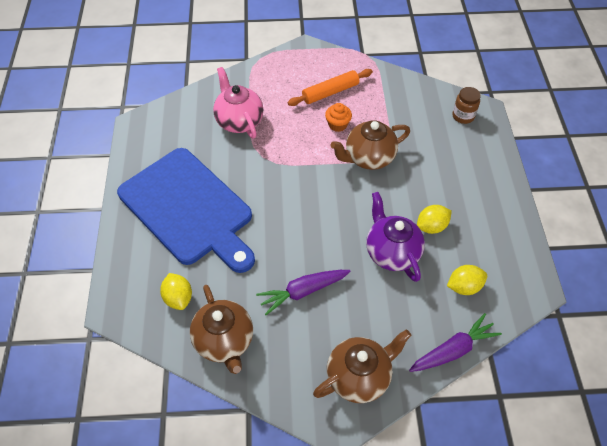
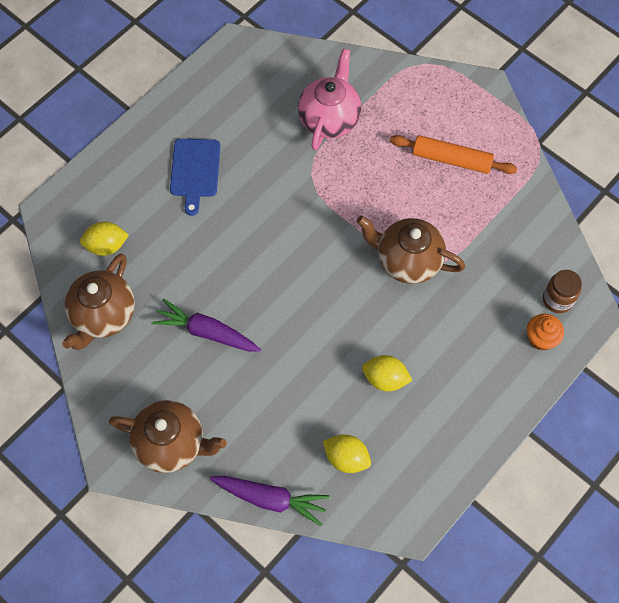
camera: 45 degrees right, 10 degrees up
(178, 298) = (106, 246): yellow lemon -> yellow lemon turned 60 degrees clockwise
(188, 209) = (195, 171): blue cutting board -> blue cutting board, size x0.45
(337, 125) = (418, 201): orange cupcake -> orange cupcake (541, 338)
(391, 252) = (320, 368): purple teapot -> none

